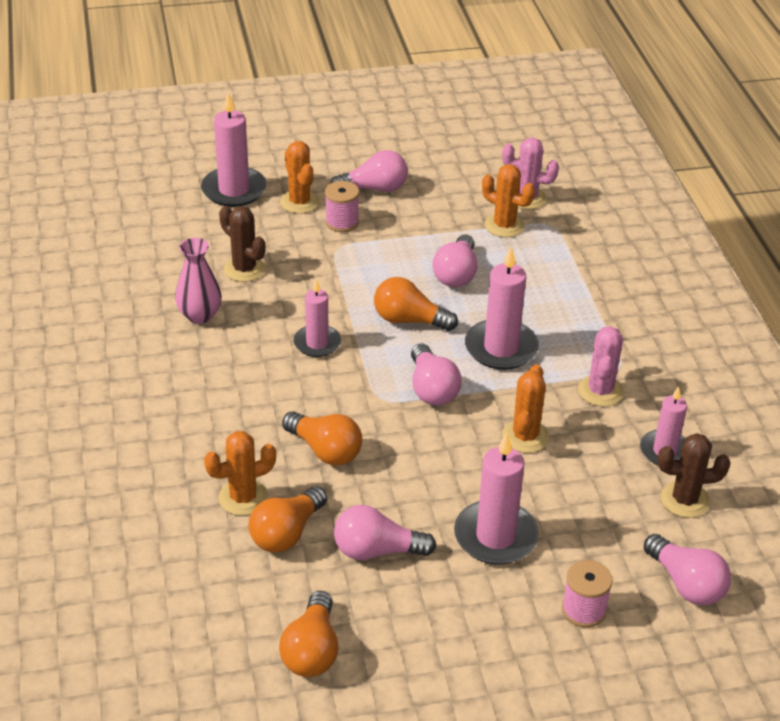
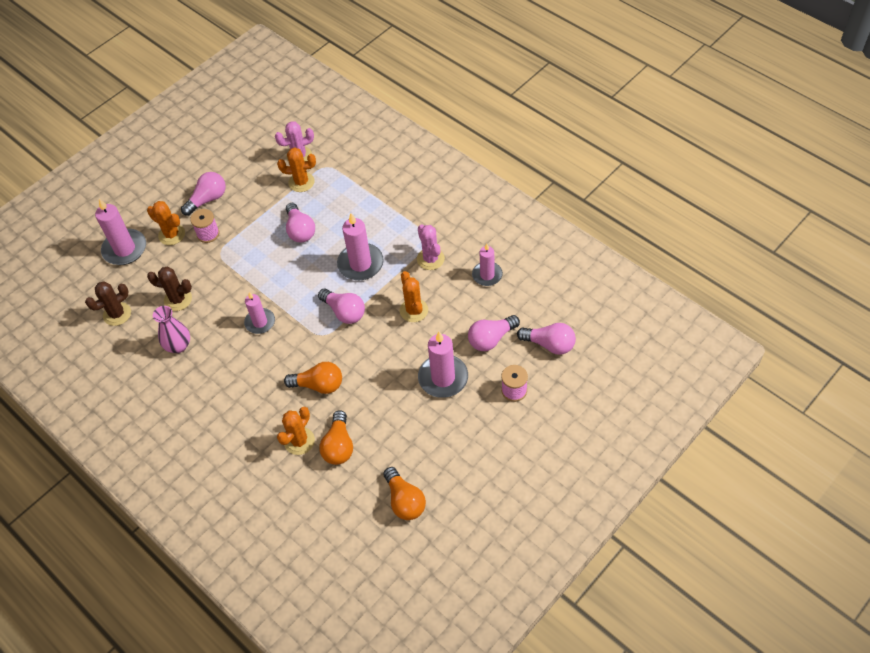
camera: 30 degrees left, 15 degrees up
(376, 550) = (392, 425): pink light bulb -> pink light bulb (491, 339)
(409, 320) = (298, 276): orange light bulb -> none
(684, 500) = (516, 297): brown cactus -> brown cactus (117, 314)

